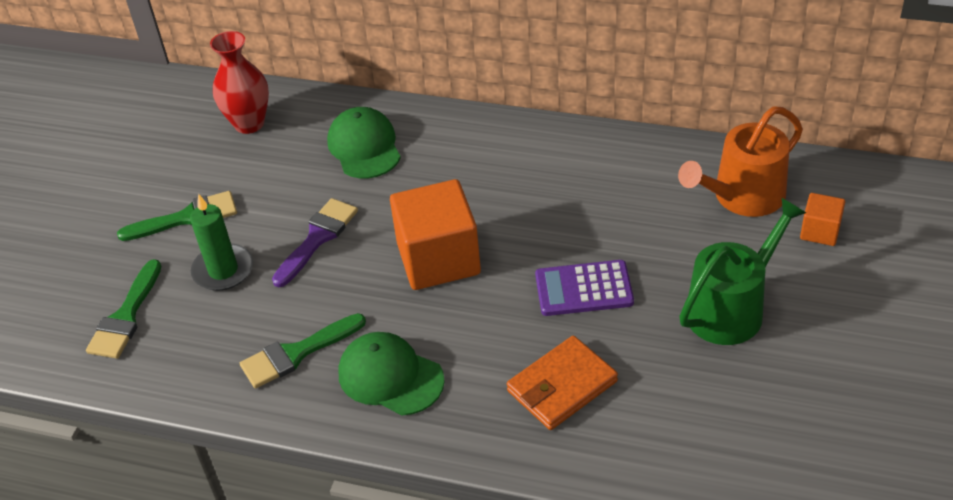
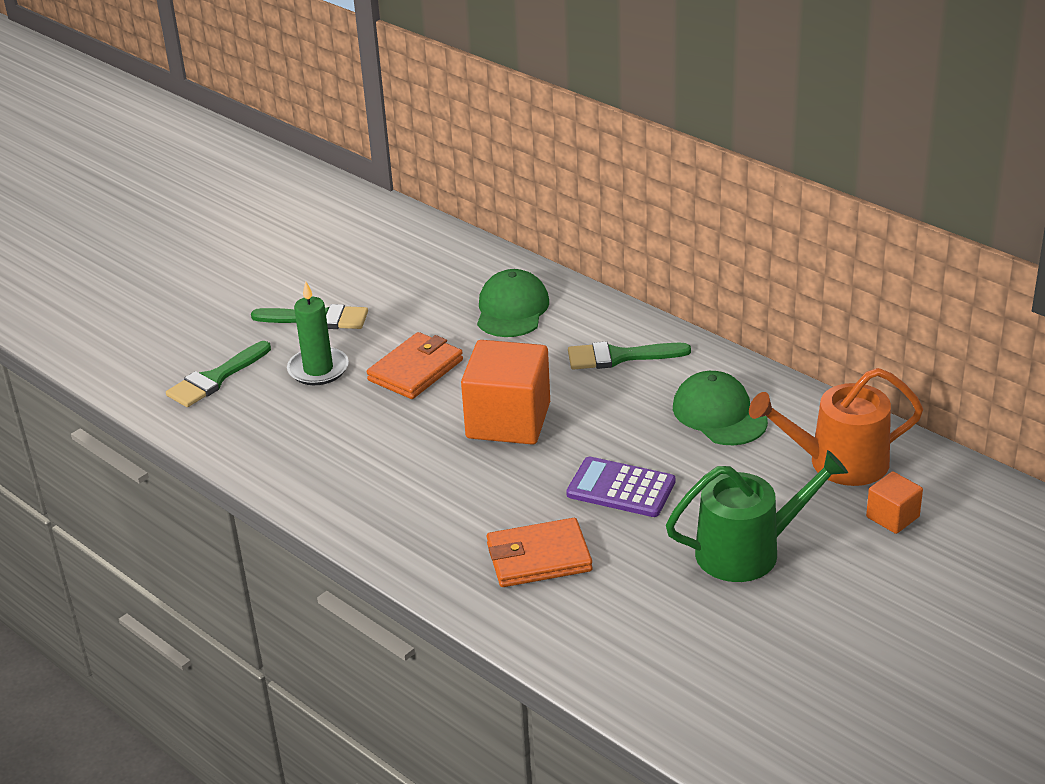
camera: 25 degrees right, 10 degrees down
(249, 123) = (425, 260): red vase -> none
(296, 353) = (332, 453): green brush -> green brush (619, 357)
(317, 238) = (415, 370): purple brush -> orange wallet
(390, 376) = (396, 498): green cap -> green cap (719, 414)

